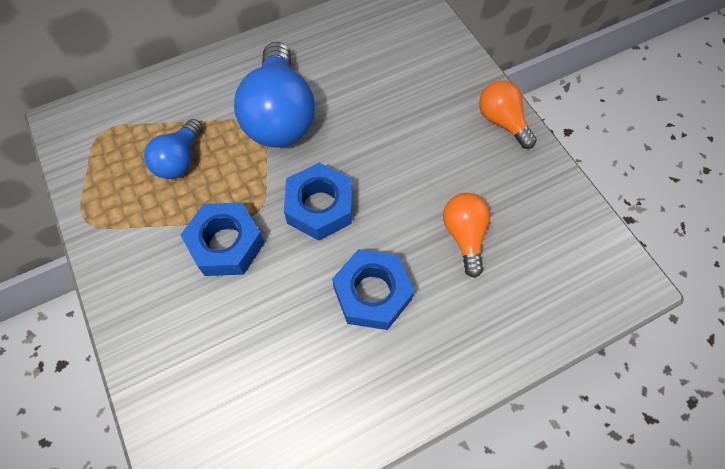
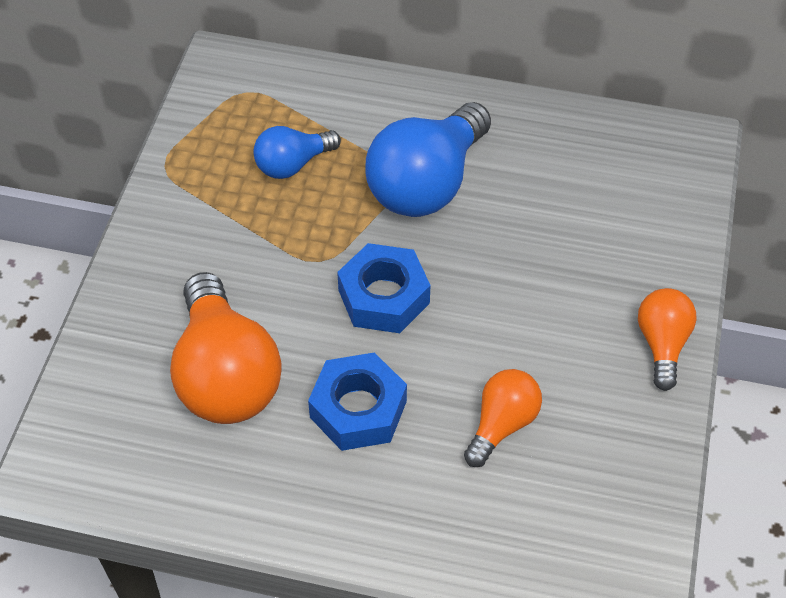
camera: 40 degrees right, 10 degrees down
(226, 244) = (266, 270): blue nut -> none
(264, 338) = (225, 375): none -> orange light bulb

